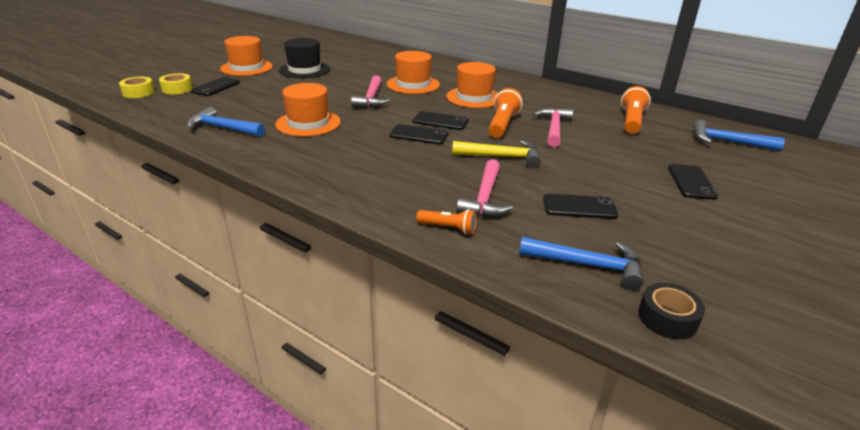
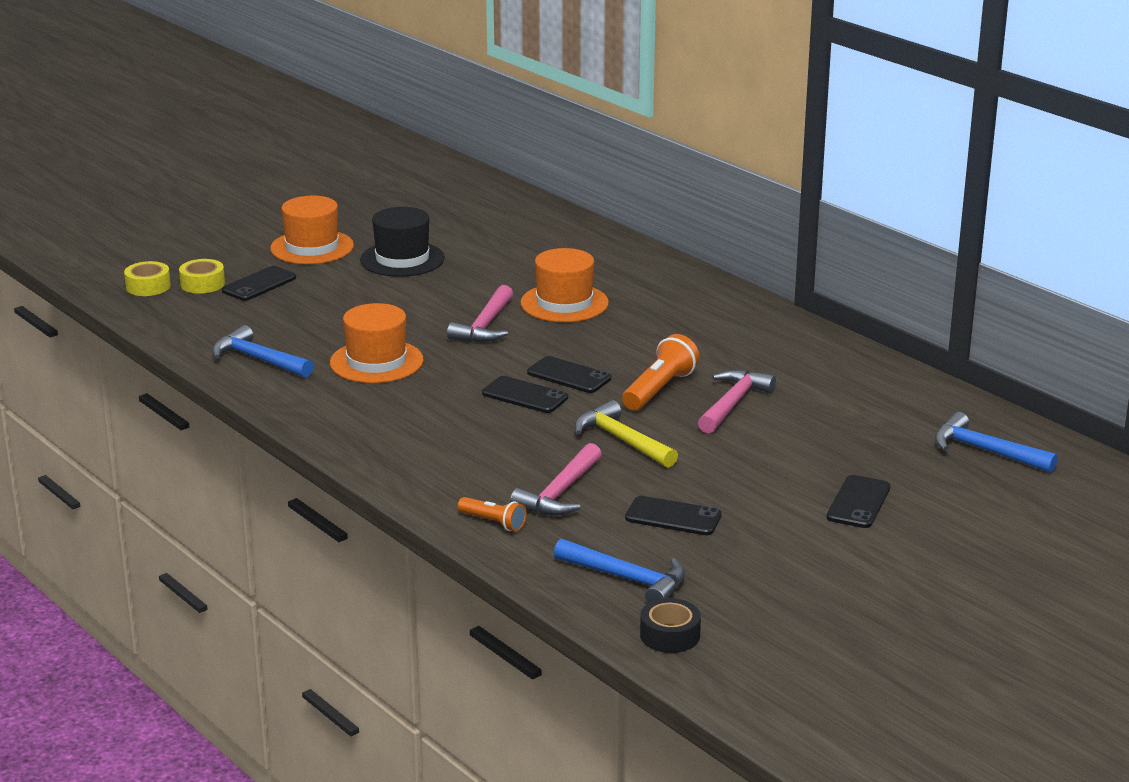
camera: 15 degrees right, 5 degrees down
(474, 97) = (648, 337): orange hat -> none
(502, 157) = (622, 440): yellow hammer -> yellow hammer turned 150 degrees counterclockwise
(631, 121) = (868, 402): orange flashlight -> none

